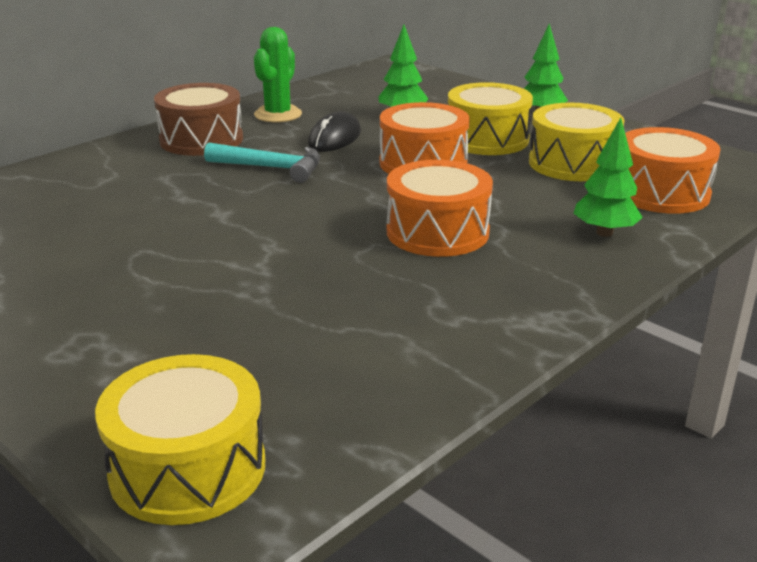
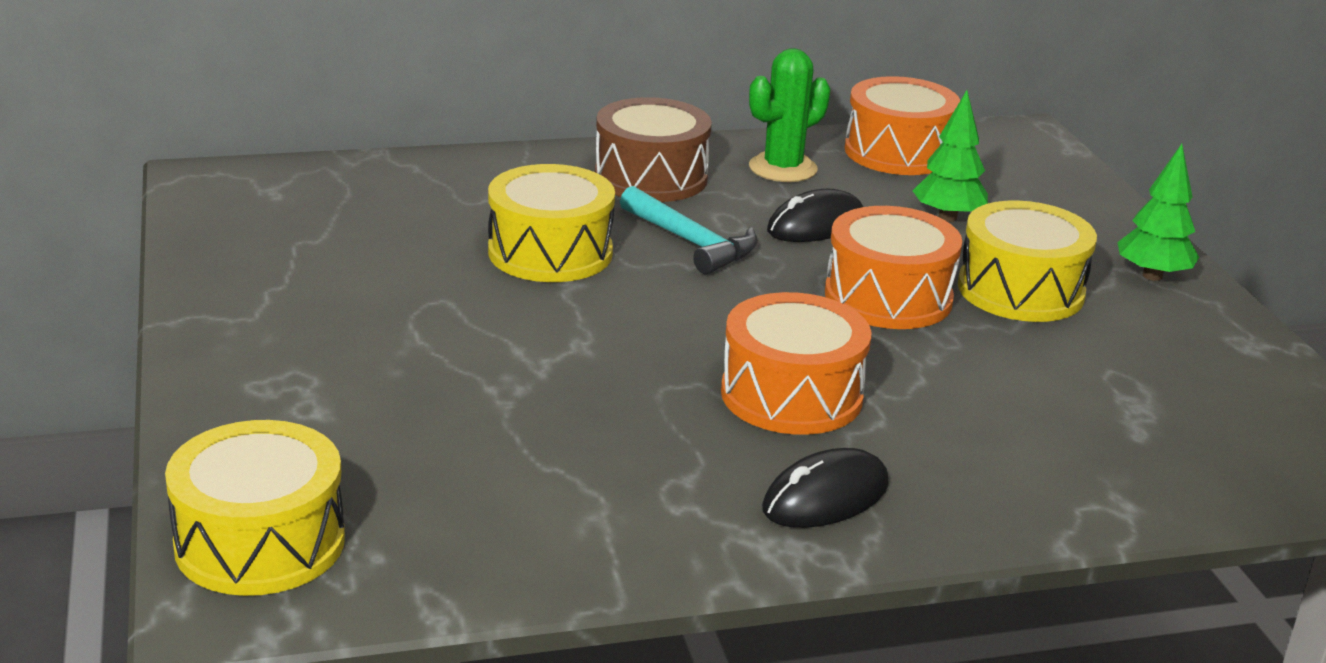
camera: 30 degrees right, 0 degrees up
(530, 281) = (825, 497): none -> black mouse
(572, 163) = (1097, 365): yellow drum -> yellow drum (550, 252)
(604, 232) = (1007, 473): green tree -> none
(661, 193) = (1168, 450): orange drum -> orange drum (898, 152)

